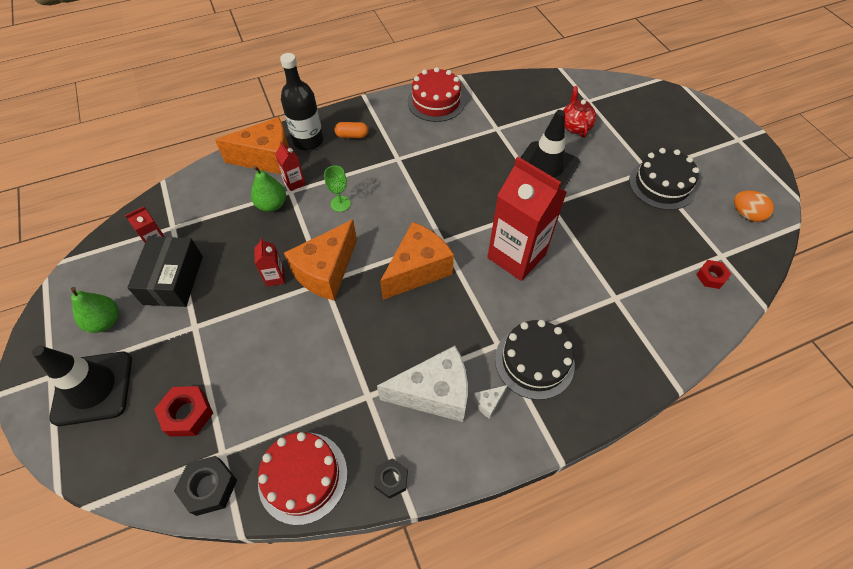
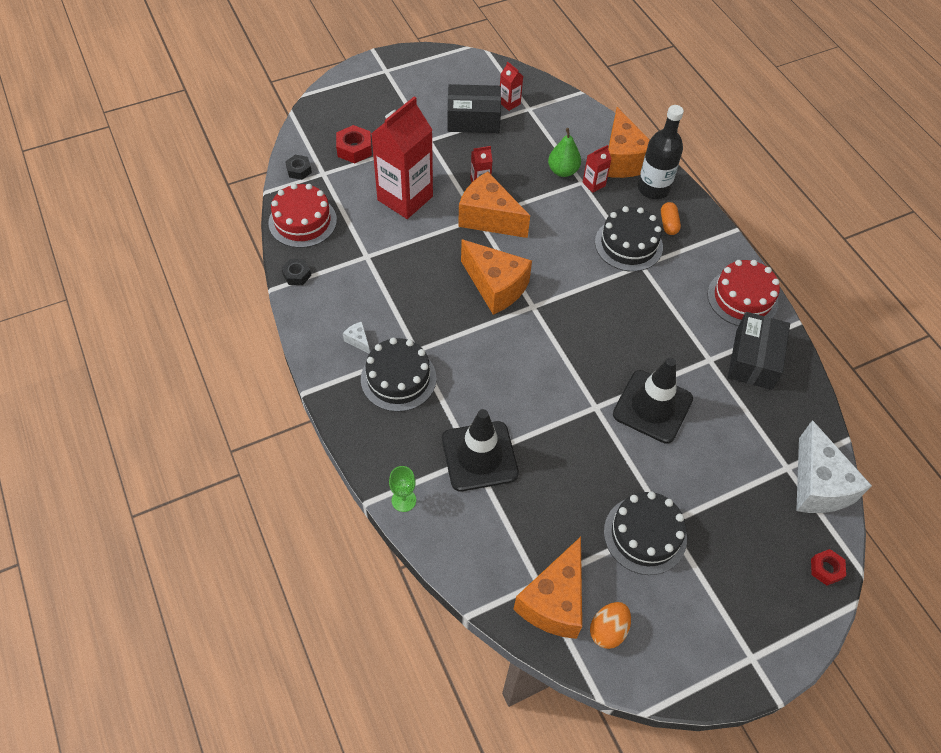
camera: 85 degrees right, 0 degrees up
(93, 388) = (376, 94): black traffic cone -> black traffic cone (479, 456)
(105, 321) = (432, 88): green pear -> none
(209, 487) = (299, 170): black nut -> black nut, size x0.66
(340, 204) = (571, 222): green goblet -> green goblet (403, 500)
(373, 165) = (628, 244): none -> black cake
(434, 393) = (368, 302): white cheese -> white cheese (818, 485)
(495, 104) = (753, 359): none -> black box
(516, 256) = (519, 370): red carton -> red carton (405, 198)
(575, 126) = (732, 446): red teapot -> none
(711, 277) = (506, 563): red nut -> red nut (826, 569)
(734, 246) = (554, 601): none -> orange cheese

